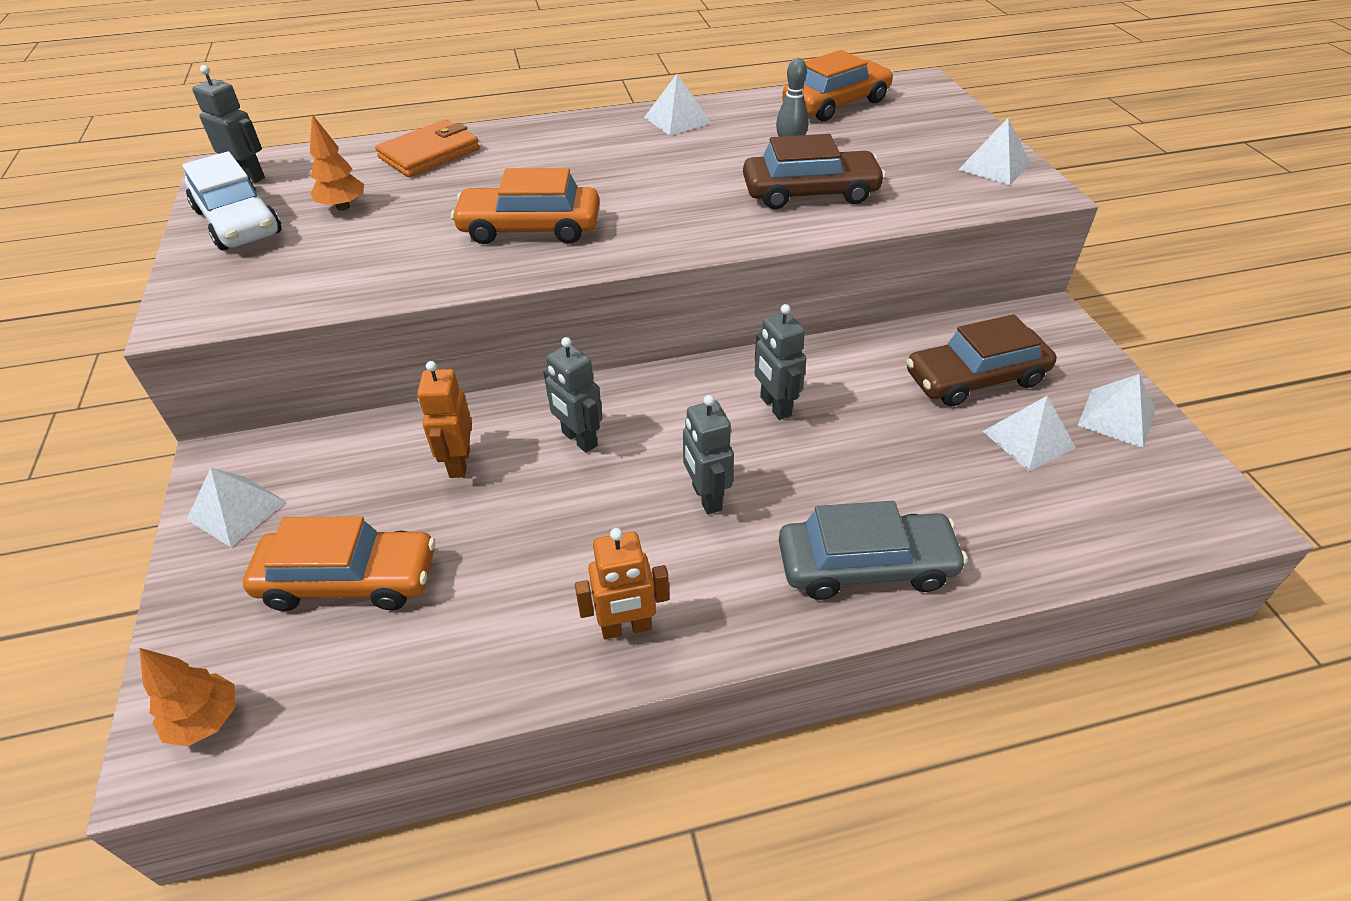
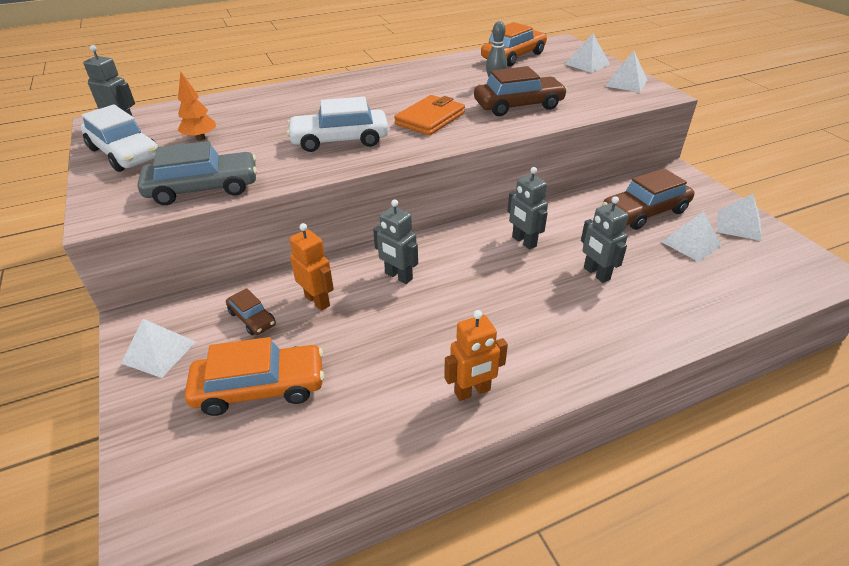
camera: 10 degrees left, 5 degrees down
(206, 721) = (176, 502): orange tree -> none
(366, 477) = (252, 318): none -> brown car
(429, 153) = (252, 102): orange wallet -> orange wallet (430, 119)
(459, 463) = (317, 301): orange robot -> orange robot turned 150 degrees clockwise
(530, 228) = (340, 140): orange car -> white car
(677, 120) = (414, 72): white pyramid -> white pyramid (587, 64)
(706, 497) = (498, 302): grey robot -> grey robot (596, 273)
(865, 565) = (618, 330): grey car -> grey car (203, 188)

